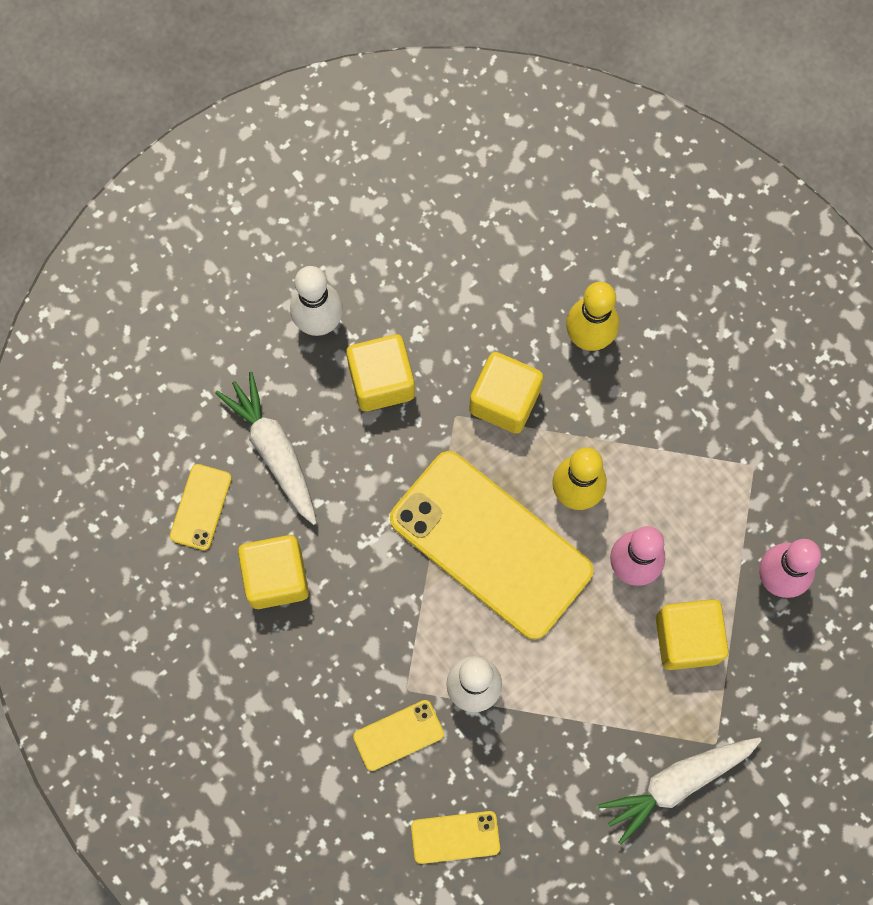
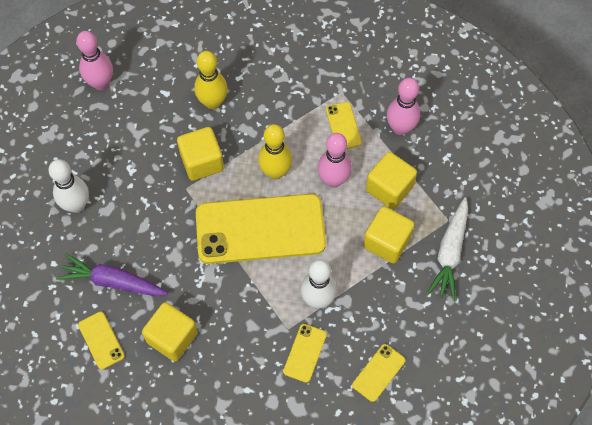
camera: 45 degrees left, 10 degrees down
(274, 451) = (113, 281): white carrot -> purple carrot
(381, 381) = (134, 204): yellow cube -> yellow cube (387, 242)
(484, 193) = (101, 83): none -> pink bowling pin
(712, 510) = (343, 126): none -> yellow phone

